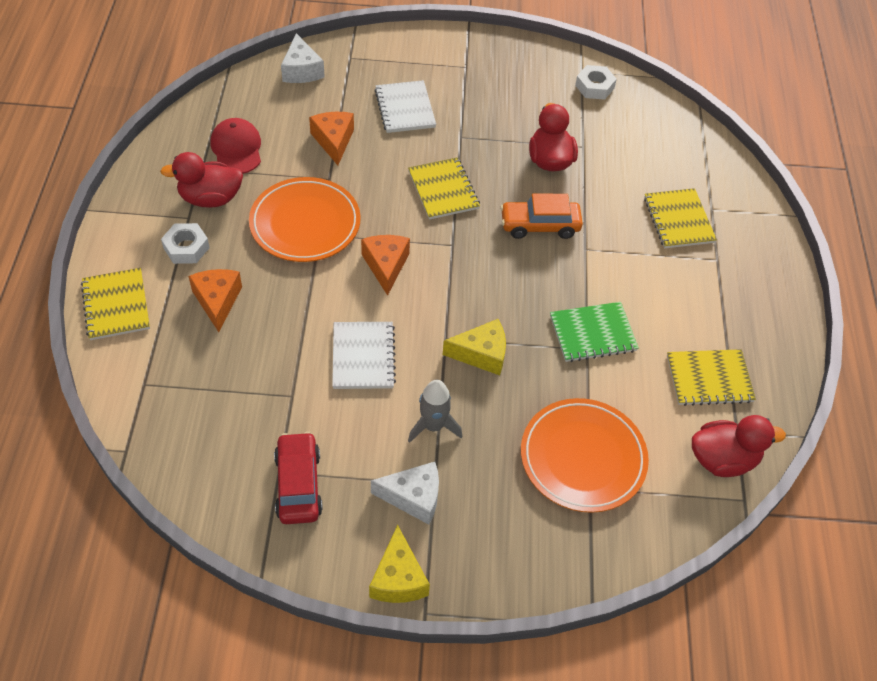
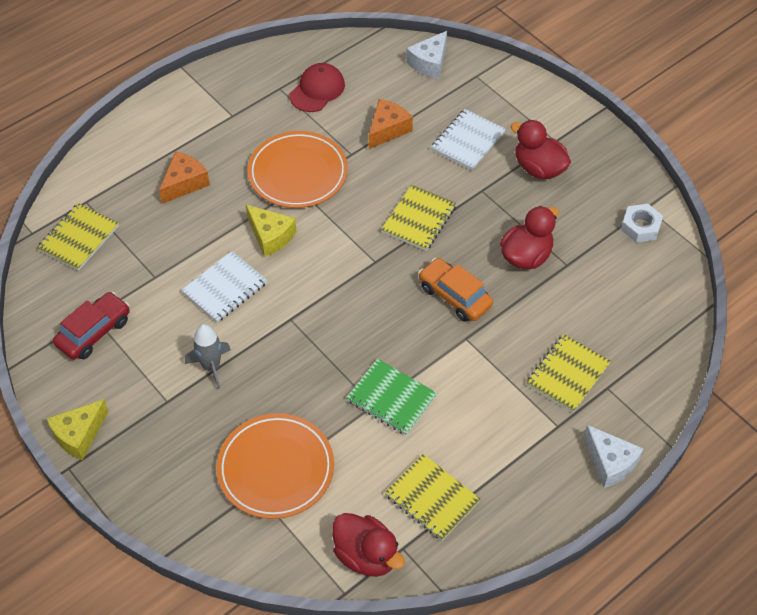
camera: 50 degrees right, 0 degrees up
(116, 305) = (127, 141): yellow notebook -> yellow notebook (78, 238)
(186, 248) = (207, 135): white nut -> none
(210, 198) = (260, 112): red duck -> red duck (539, 168)
(386, 266) = (313, 241): orange cheese -> none
(413, 497) = (145, 398): white cheese -> white cheese (610, 463)
(481, 354) = (299, 348): yellow cheese -> yellow cheese (270, 236)

